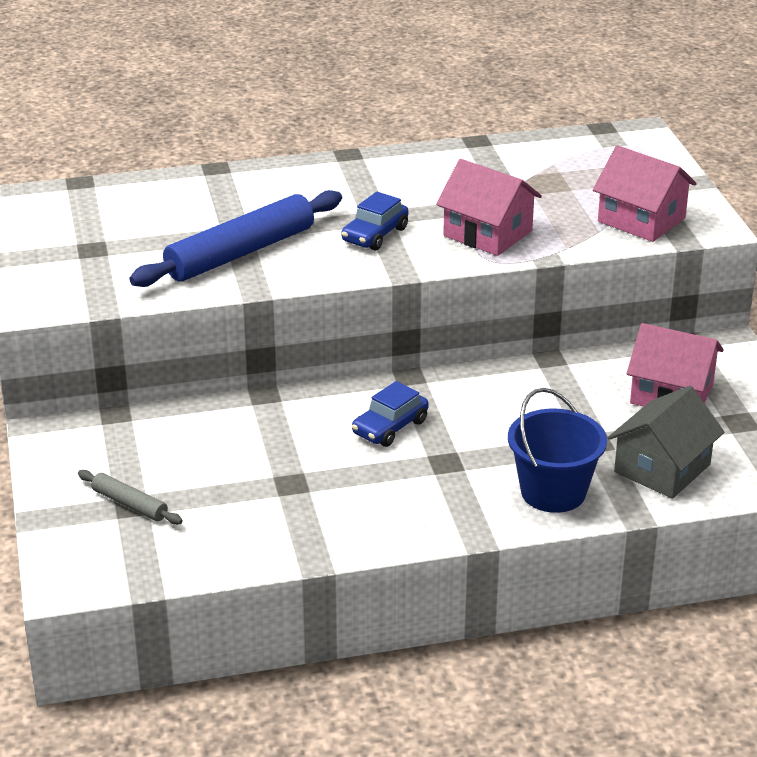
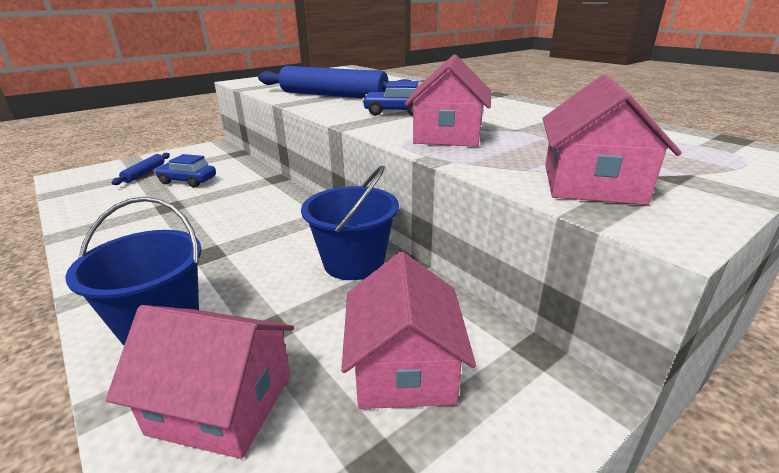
camera: 65 degrees right, 5 degrees down
(129, 504) = (144, 173): grey rolling pin -> blue rolling pin
(390, 427) = (253, 221): blue car -> blue car (188, 181)
(525, 384) = (354, 262): none -> blue bucket
(662, 468) = (222, 403): grey house -> pink house

